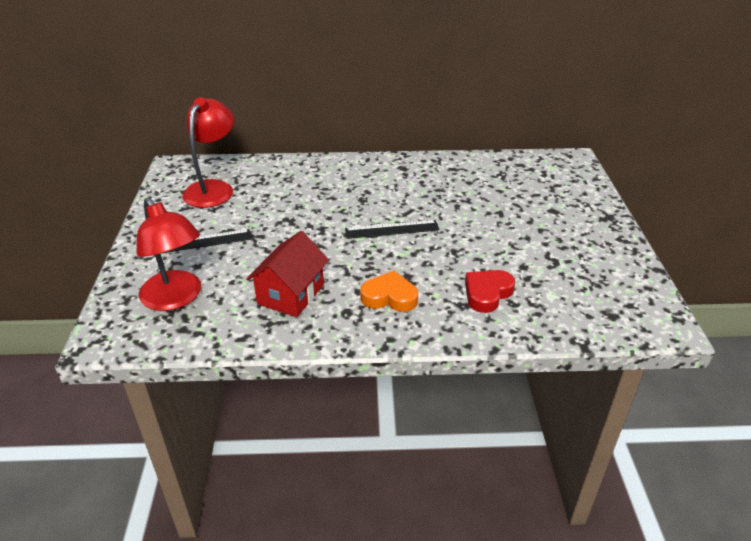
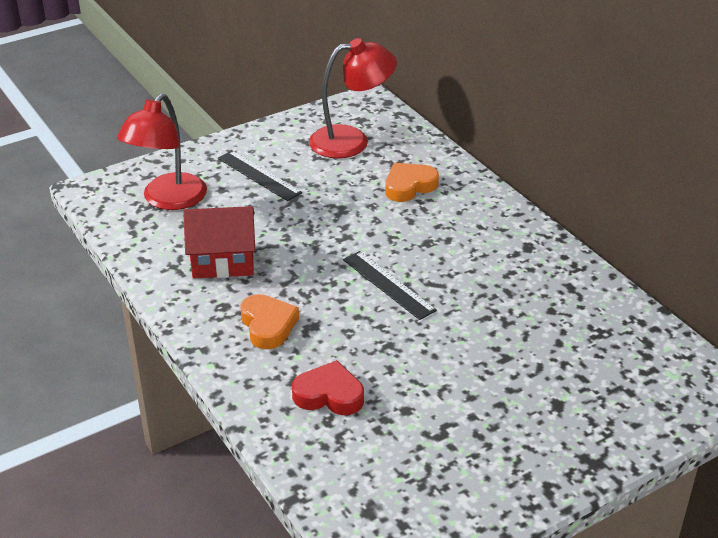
camera: 60 degrees right, 0 degrees up
(294, 185) = (409, 186): none -> orange heart

